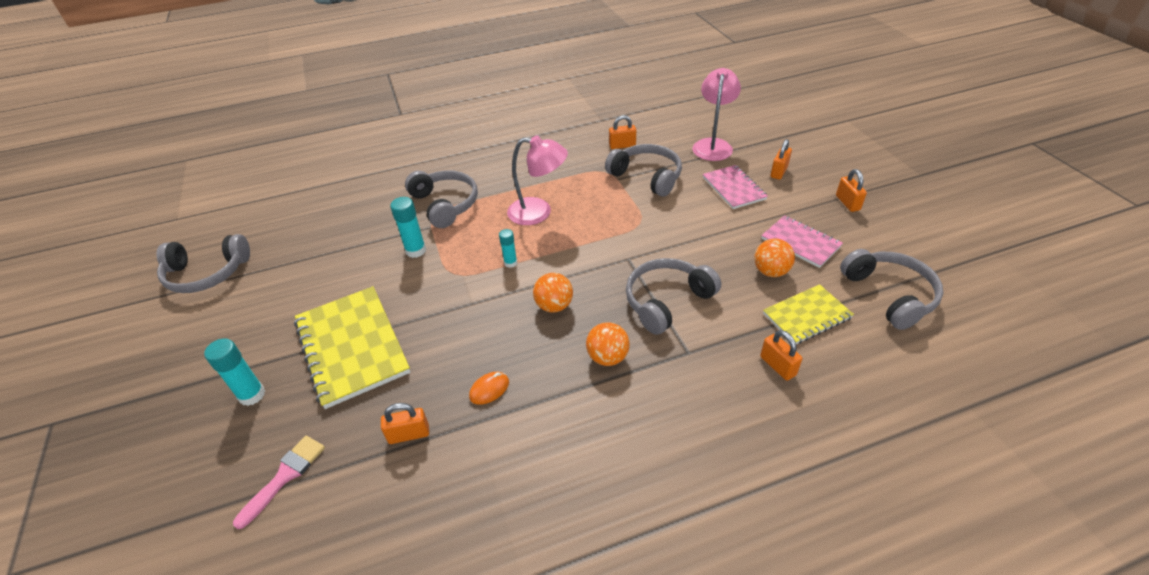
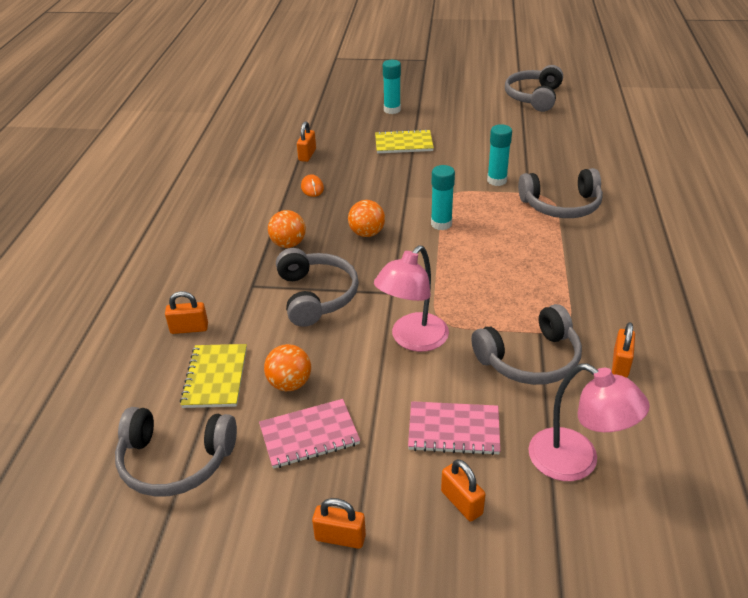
camera: 115 degrees right, 5 degrees down
(285, 476) = (319, 117): pink brush -> none
(352, 347) = (403, 143): yellow notebook -> yellow notebook, size x0.58
(510, 263) = (441, 224): turquoise glue stick -> turquoise glue stick, size x1.58
(539, 212) = (509, 257): pink lamp -> pink lamp (412, 340)

